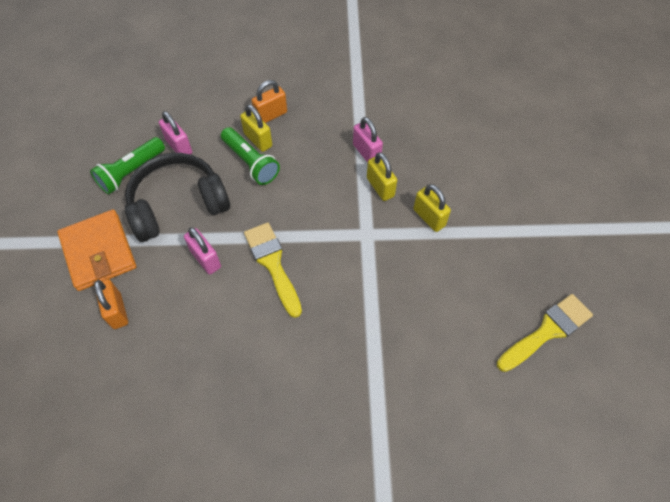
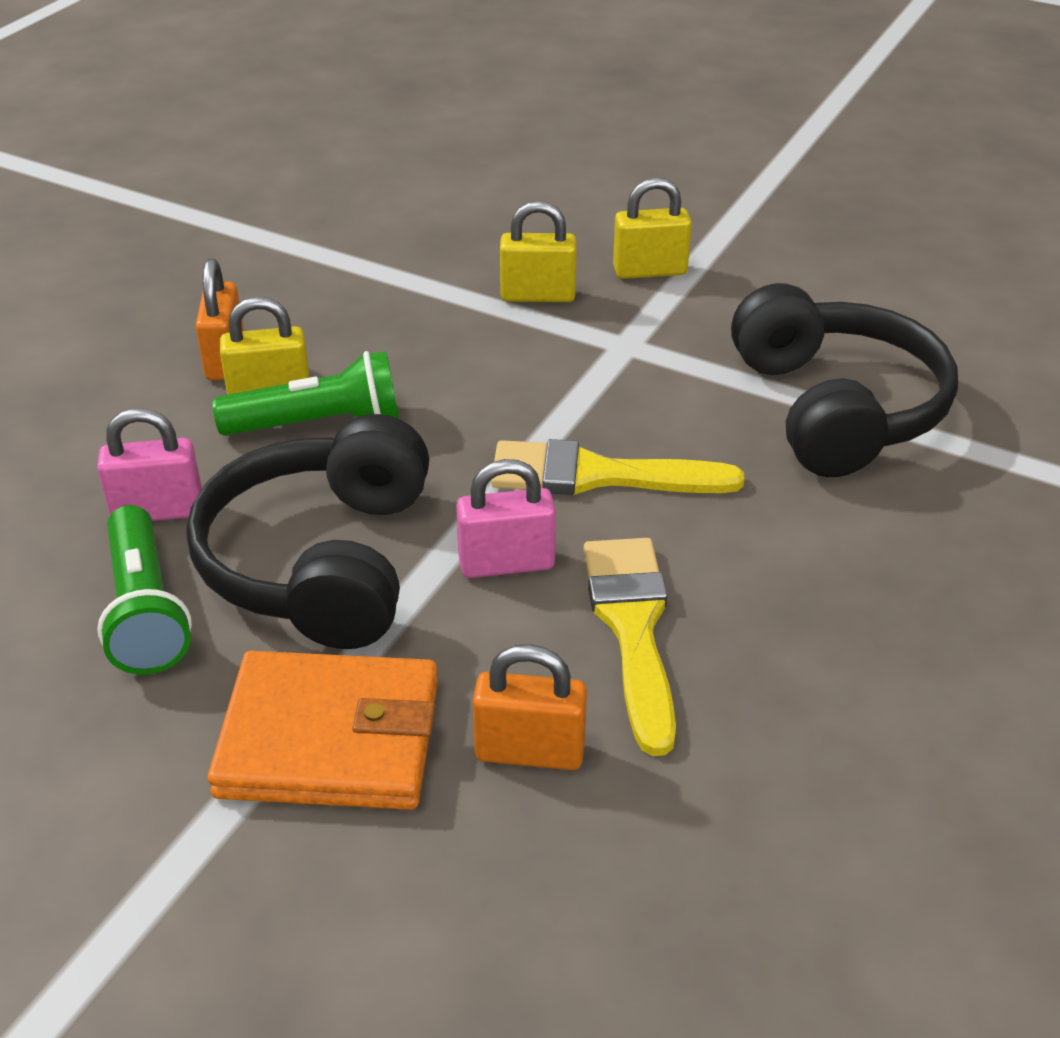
camera: 60 degrees left, 20 degrees down
(366, 153) = (446, 283): pink padlock -> none
(371, 332) = (836, 409): none -> black headphones
(547, 331) = (946, 246): yellow brush -> yellow brush (633, 628)

